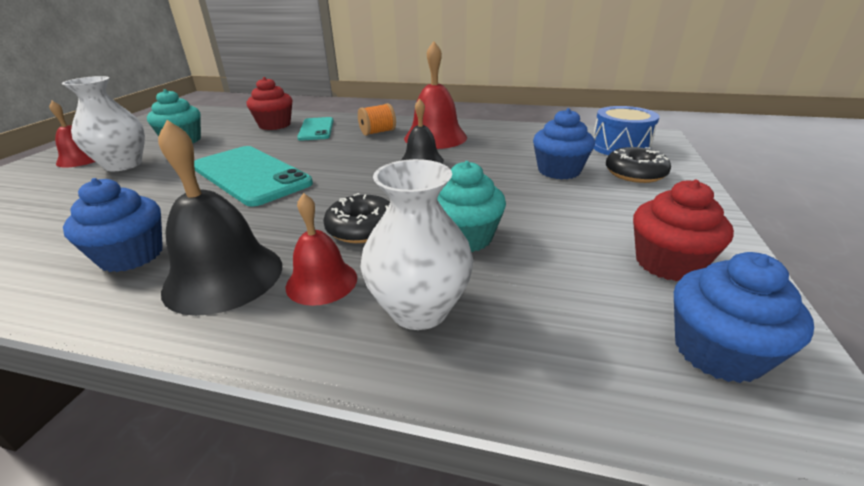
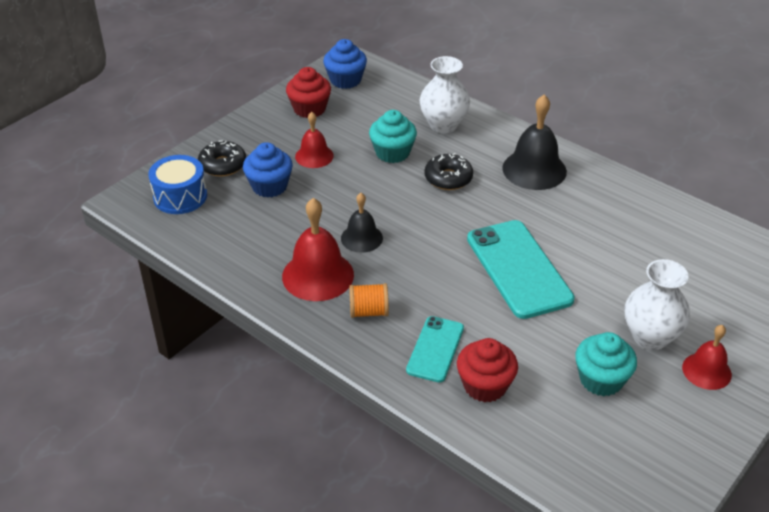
camera: 155 degrees left, 10 degrees up
(131, 255) = (592, 201): blue cupcake -> none
(321, 282) = (483, 151): red bell -> red bell (314, 156)

